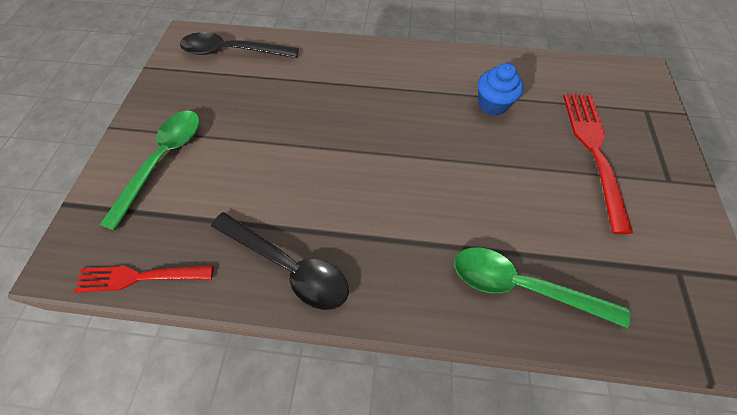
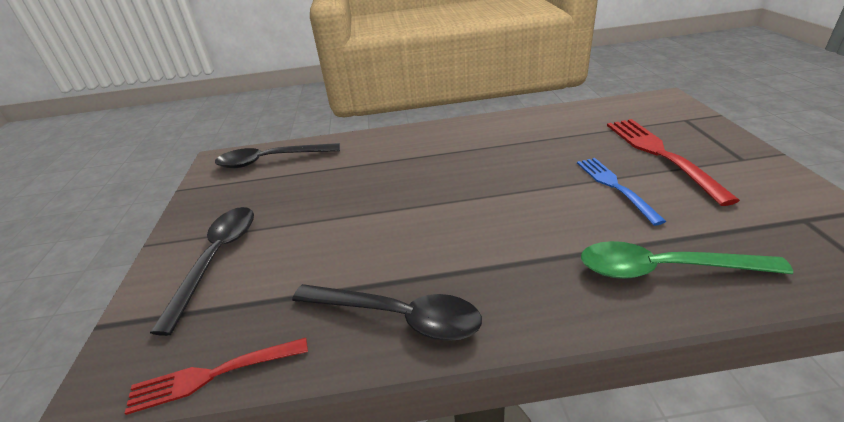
camera: 10 degrees left, 25 degrees down
(163, 161) = (217, 259): green spoon -> black spoon
(492, 104) = (546, 144): blue cupcake -> none
(529, 179) = (615, 186): none -> blue fork

